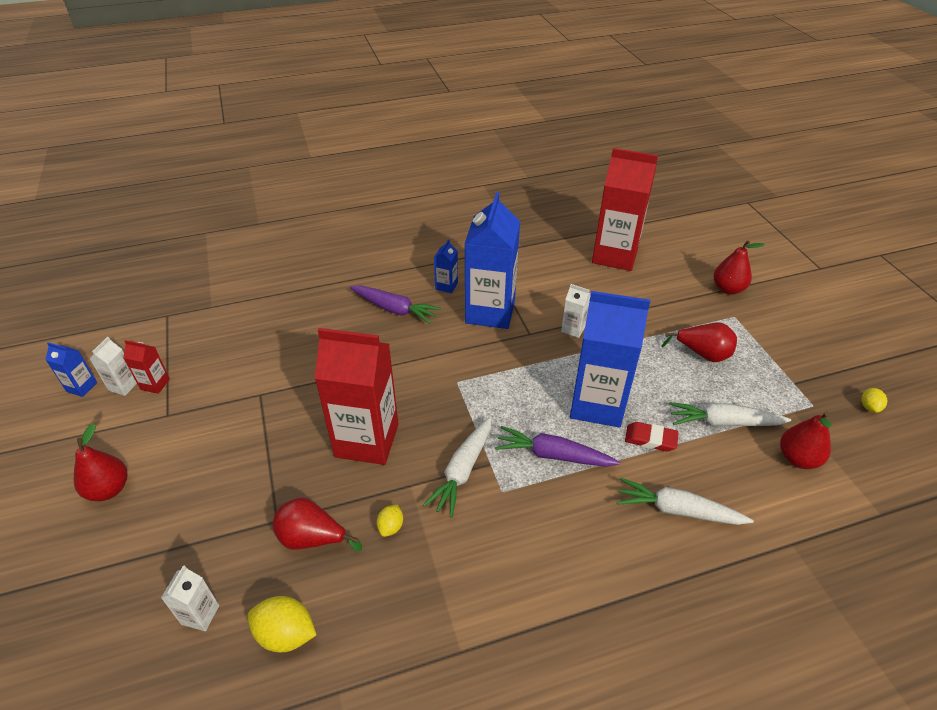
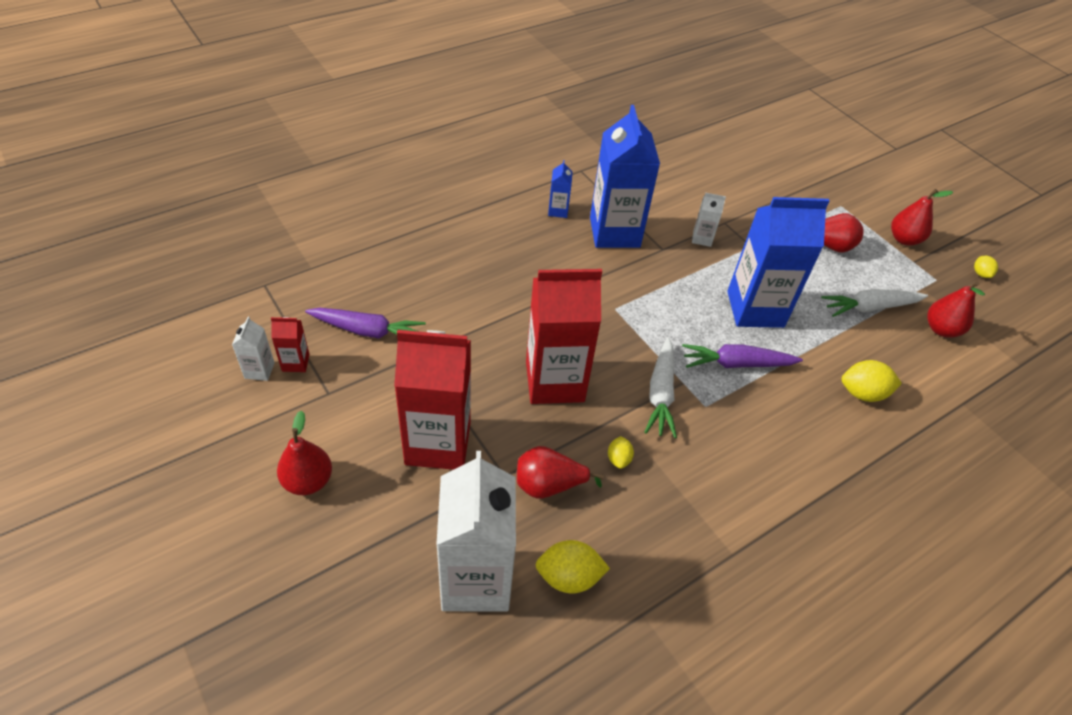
camera: 20 degrees left, 5 degrees up
(82, 387) = (210, 380): blue carton -> none
(200, 615) = (476, 579): white carton -> white carton, size x2.34
(394, 309) = (516, 243): purple carrot -> purple carrot (367, 331)
(615, 255) = (709, 158): red carton -> red carton (438, 443)
(650, 439) = (815, 334): red eraser -> none
(677, 510) = (862, 393): white carrot -> yellow lemon
(728, 289) = (825, 179): red pear -> red pear (904, 239)

